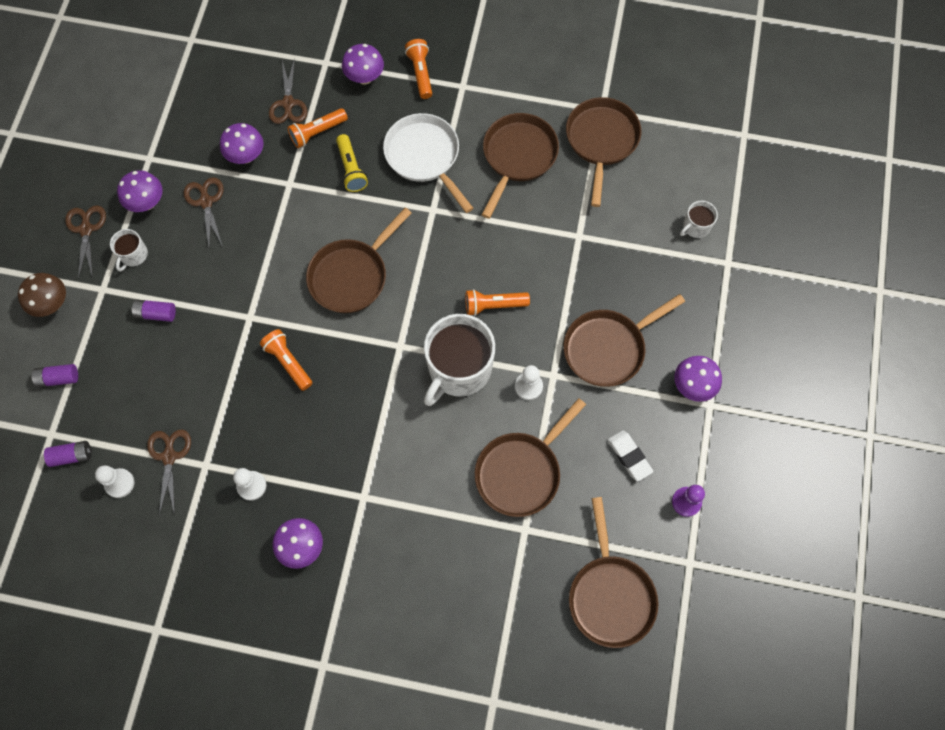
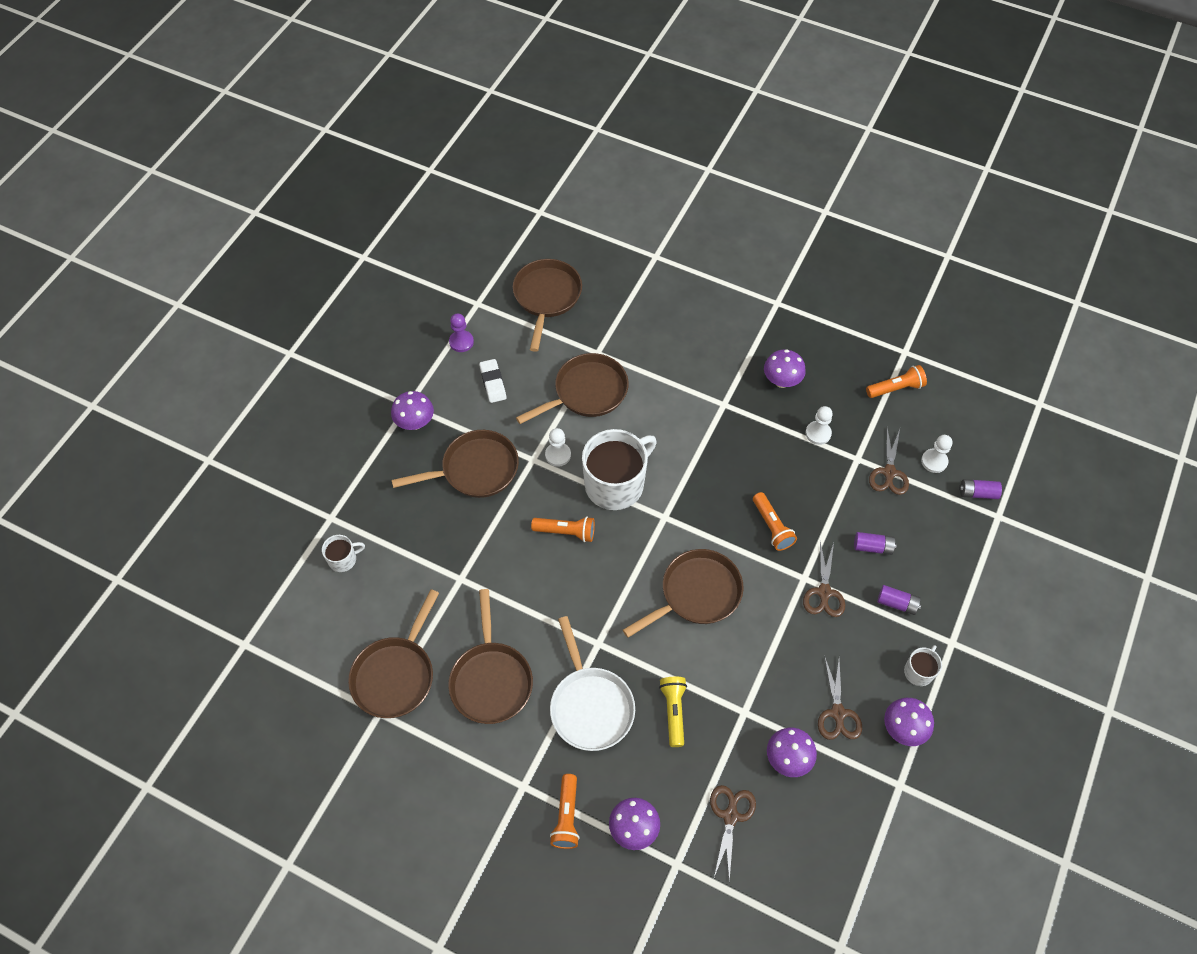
camera: 165 degrees left, 10 degrees down
(52, 304) = (1004, 639): brown mushroom -> none
(58, 378) = (993, 564): purple battery -> purple battery (873, 547)
(86, 229) = (970, 714): brown scissors -> brown scissors (824, 593)
(317, 132) = (703, 768): orange flashlight -> orange flashlight (896, 388)
(517, 157) = (491, 680): brown pan -> brown pan turned 45 degrees counterclockwise

